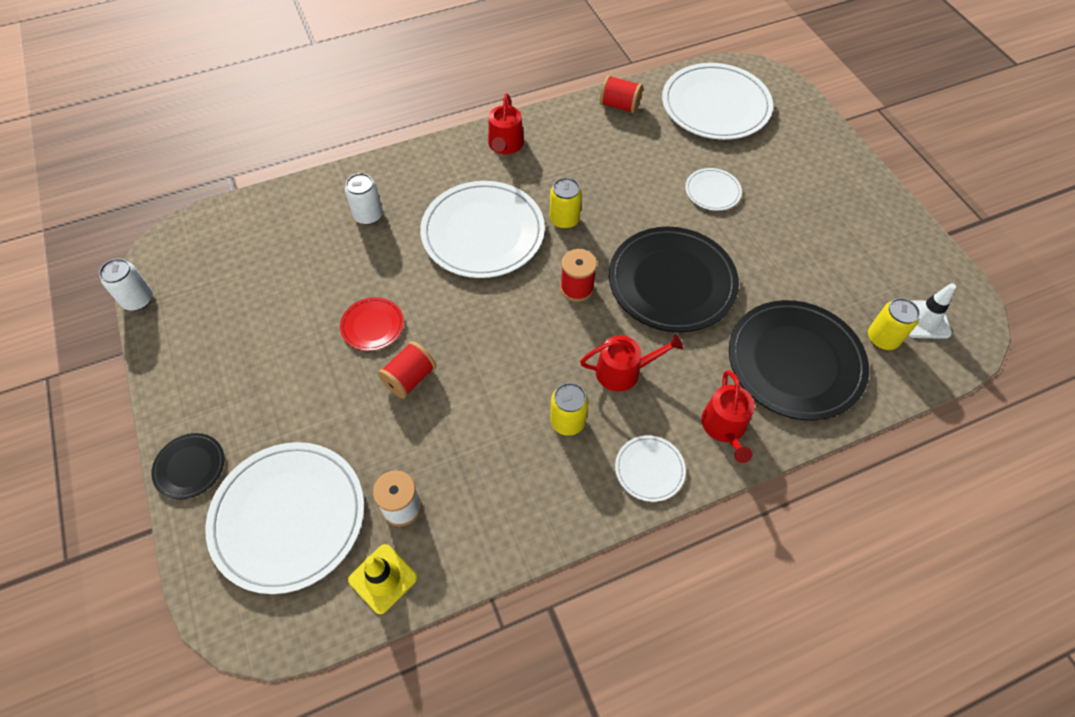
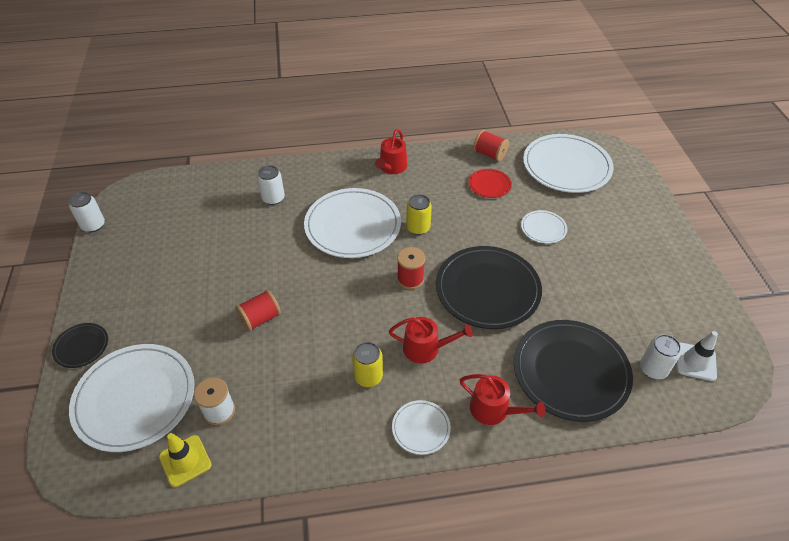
camera: 15 degrees right, 10 degrees down
(372, 325) = (247, 275): red plate -> red plate (489, 185)
(724, 427) = (494, 410): red watering can -> red watering can turned 75 degrees counterclockwise
(882, 338) = (653, 369): yellow can -> white can

